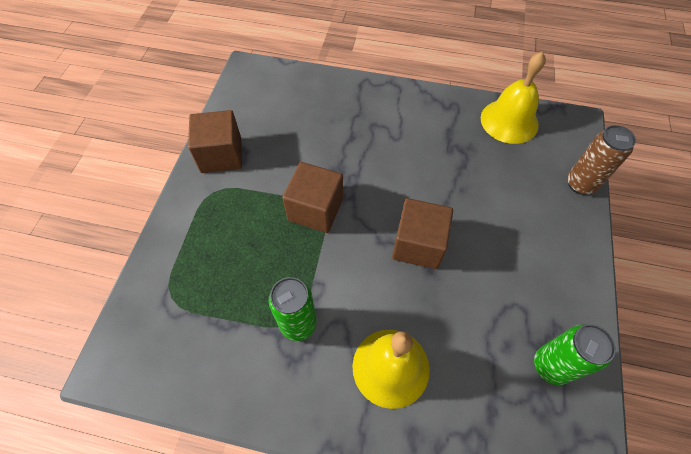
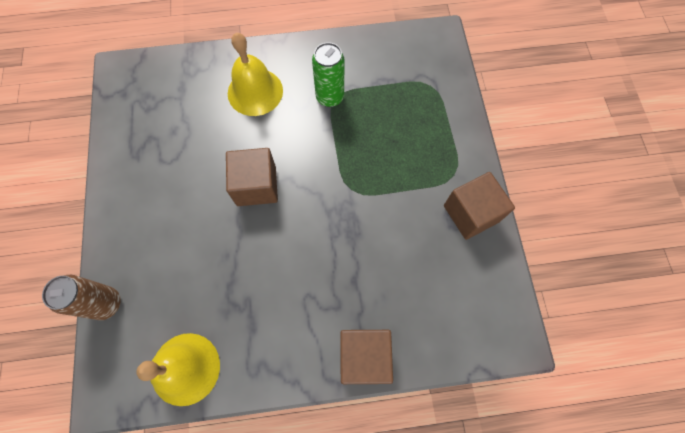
camera: 160 degrees right, 10 degrees up
(315, 209) = (356, 188): brown cube -> brown cube (364, 356)
(551, 366) = (141, 127): green can -> none

